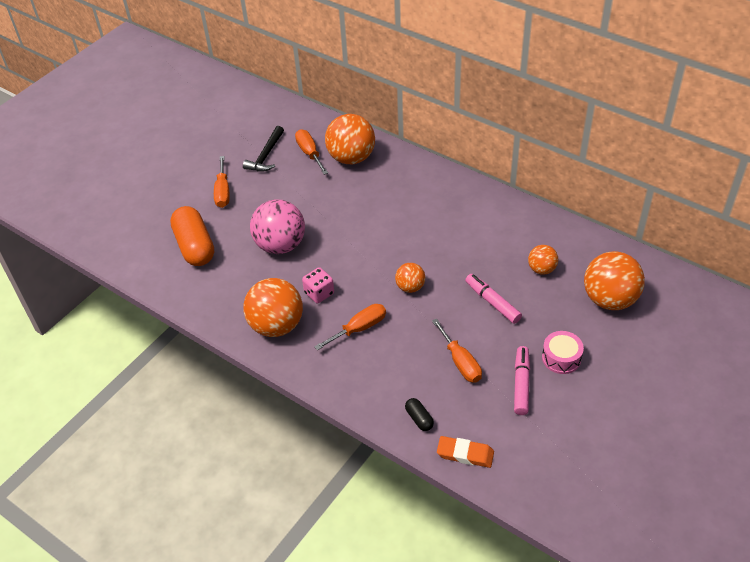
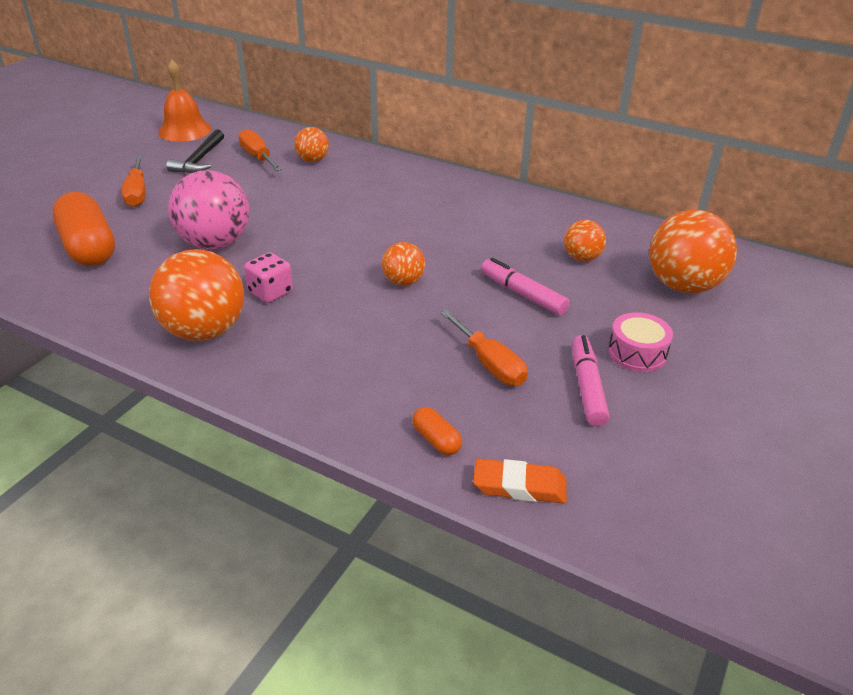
camera: 10 degrees left, 10 degrees down
(253, 120) = (184, 130): none -> orange bell
(351, 158) = (312, 160): orange ball -> orange ball, size x0.53
(359, 328) = (332, 330): orange screwdriver -> none
(419, 419) = (436, 440): black capsule -> orange capsule

